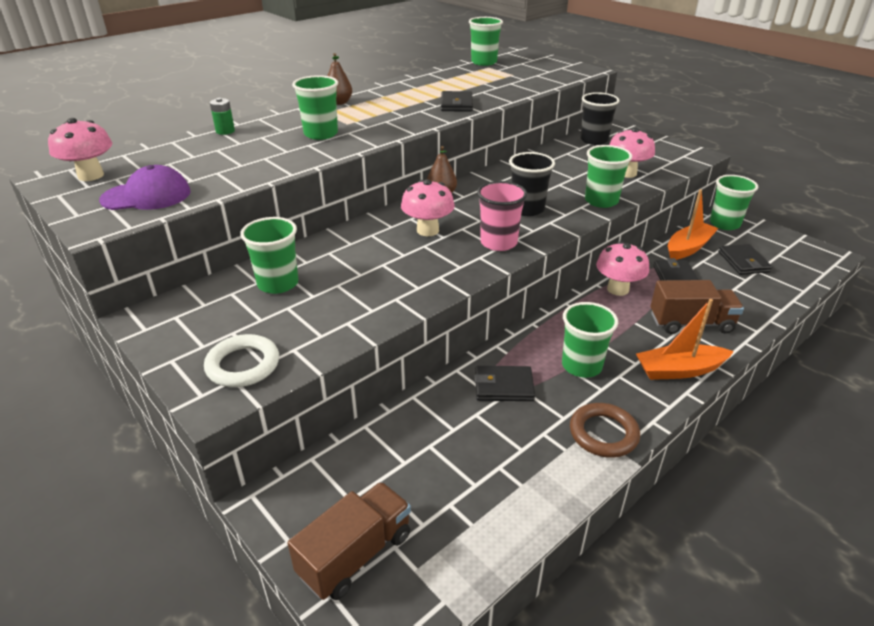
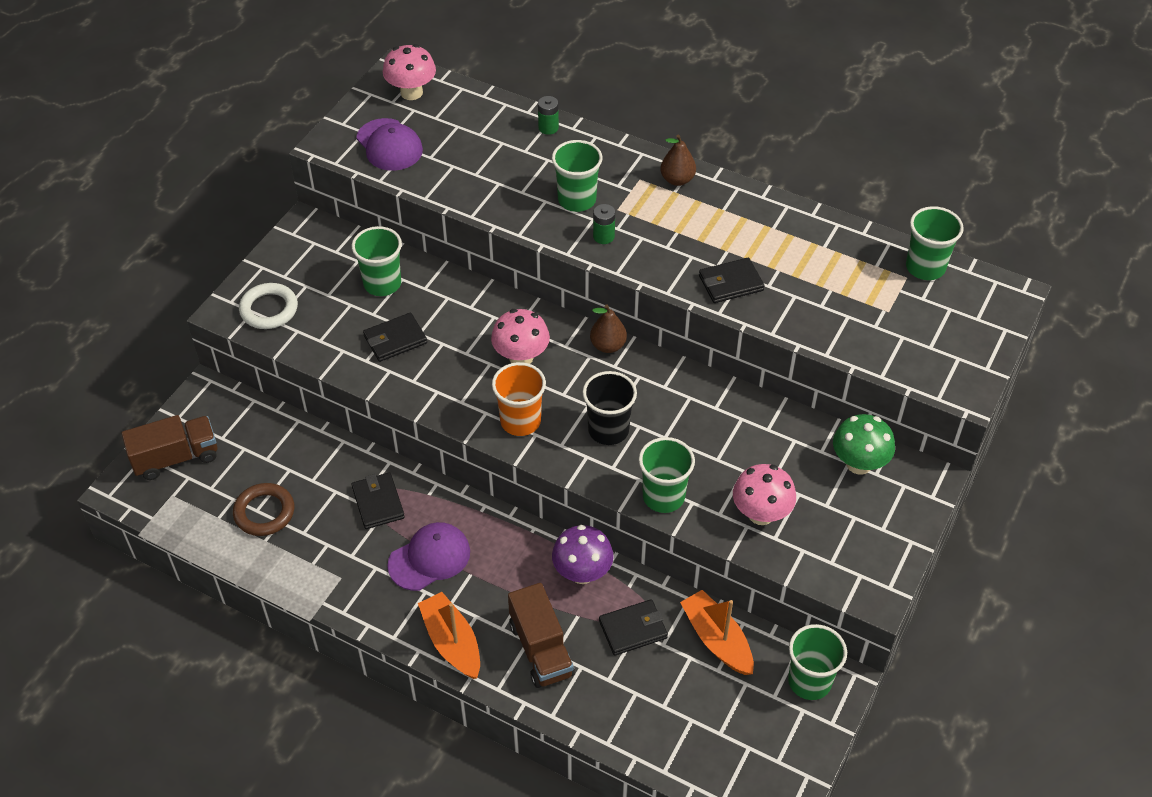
camera: 70 degrees right, 15 degrees up
(355, 554) = (176, 458): brown truck -> brown truck turned 45 degrees counterclockwise
(371, 132) = (603, 236): none -> green battery
(498, 243) = (520, 421): pink cup -> orange cup
(581, 366) = (429, 558): green cup -> purple cap
(594, 140) = (858, 463): black cup -> green mushroom
(603, 433) = (340, 588): brown ring -> brown ring (264, 512)
(618, 289) = (582, 573): pink mushroom -> purple mushroom
(688, 248) = (717, 639): orange boat -> orange boat turned 150 degrees counterclockwise
(743, 262) = (708, 704): black wallet -> black wallet (395, 340)

